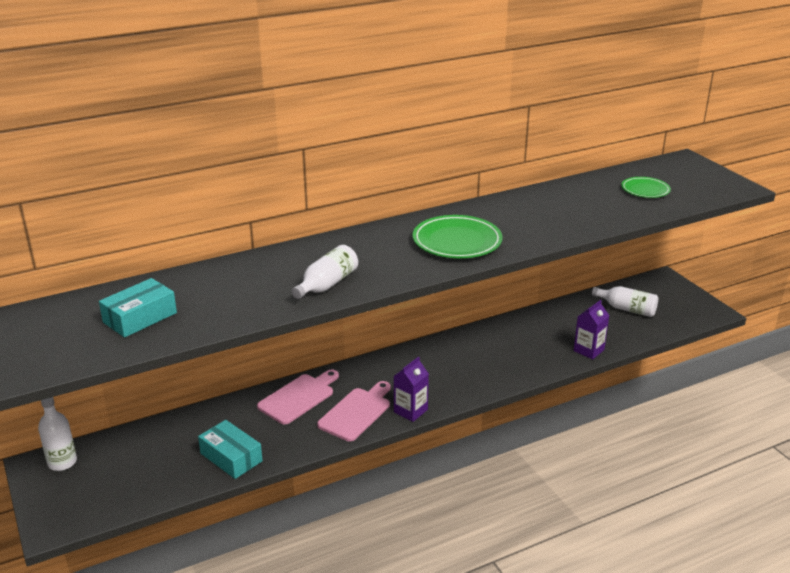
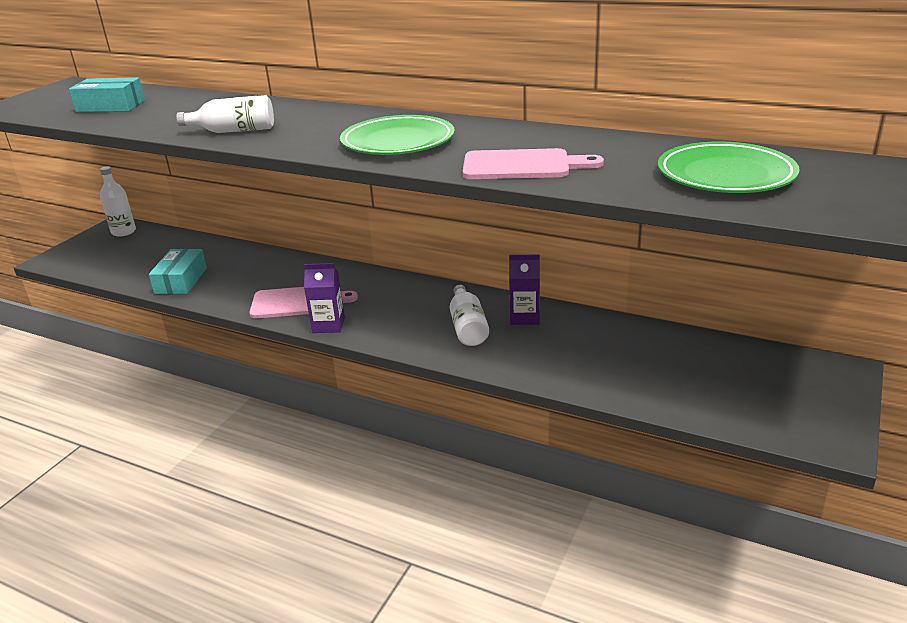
camera: 55 degrees right, 0 degrees up
(299, 397) = (291, 270): pink cutting board -> pink cutting board (522, 165)
(588, 350) = (578, 379): purple carton -> purple carton (524, 317)
(627, 309) = (714, 371): white bottle -> white bottle (467, 327)
(645, 190) = (725, 175): green plate -> green plate, size x1.68

